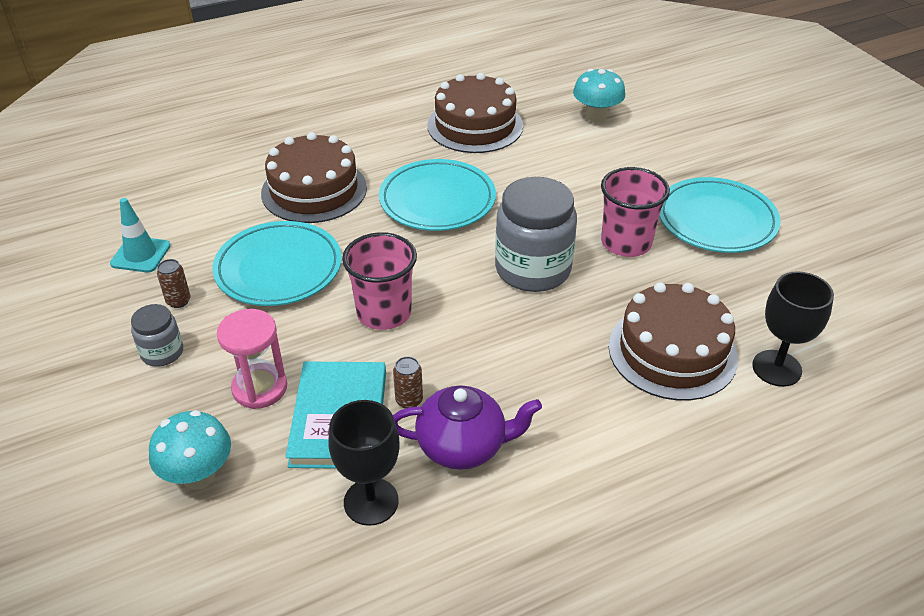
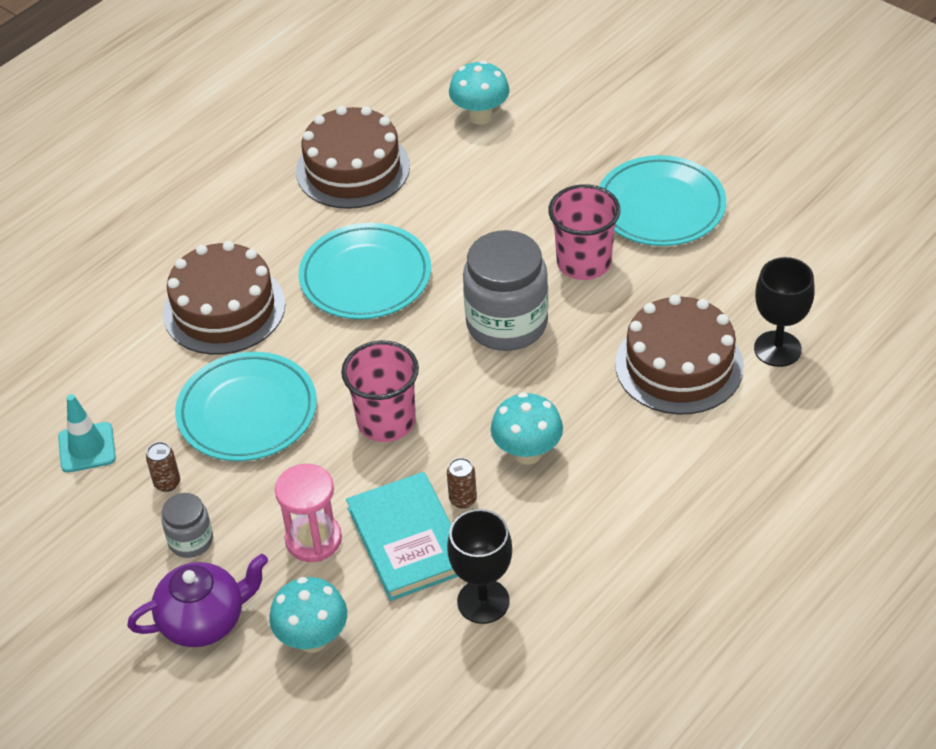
camera: 20 degrees left, 5 degrees up
(463, 446) = (536, 523): purple teapot -> purple teapot (204, 621)
(490, 380) = (527, 453): none -> turquoise mushroom

